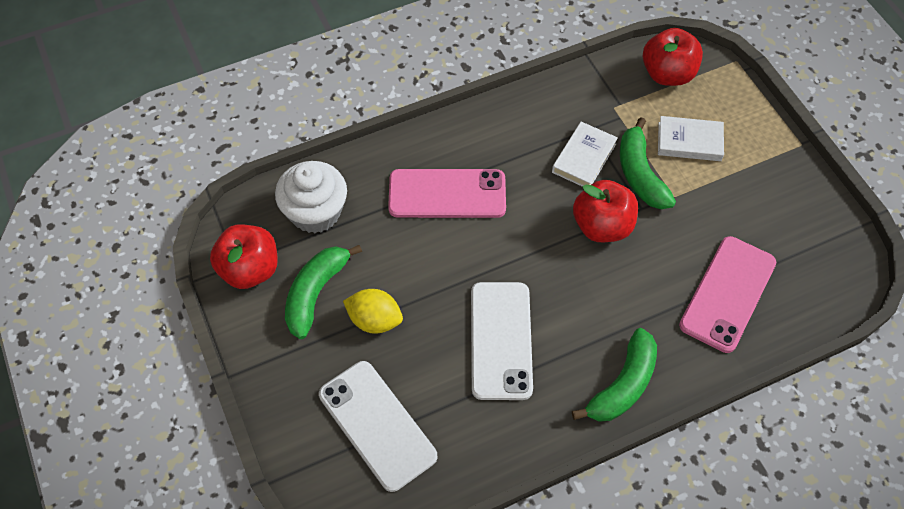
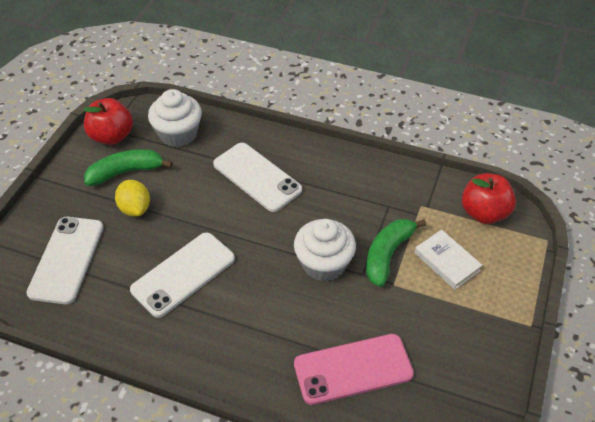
camera: 45 degrees right, 10 degrees down
(447, 194) = (257, 177): pink phone -> white phone
(584, 158) = (363, 219): white book -> none
(602, 226) = (323, 264): red apple -> white cupcake
(623, 385) = (217, 360): green banana -> none

